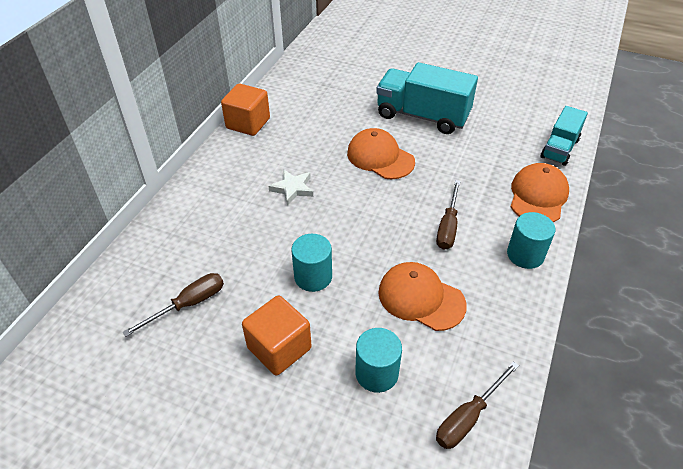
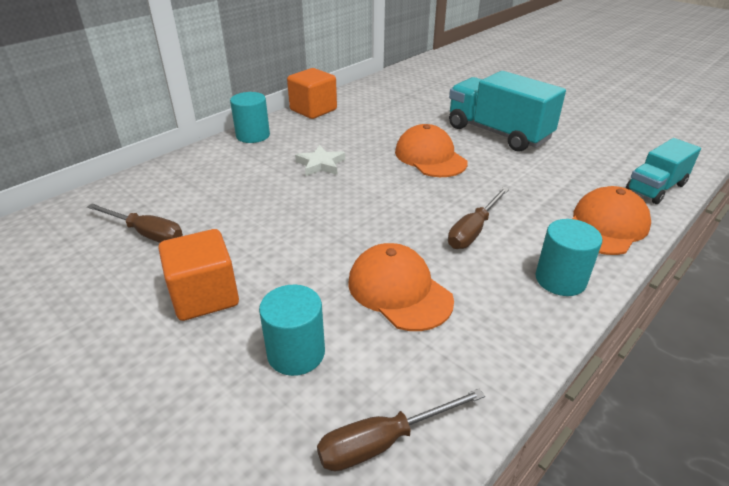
camera: 20 degrees right, 10 degrees down
(188, 304) = (146, 234): brown screwdriver -> brown screwdriver turned 45 degrees clockwise
(313, 277) = (289, 240): turquoise cylinder -> turquoise cylinder (253, 135)

